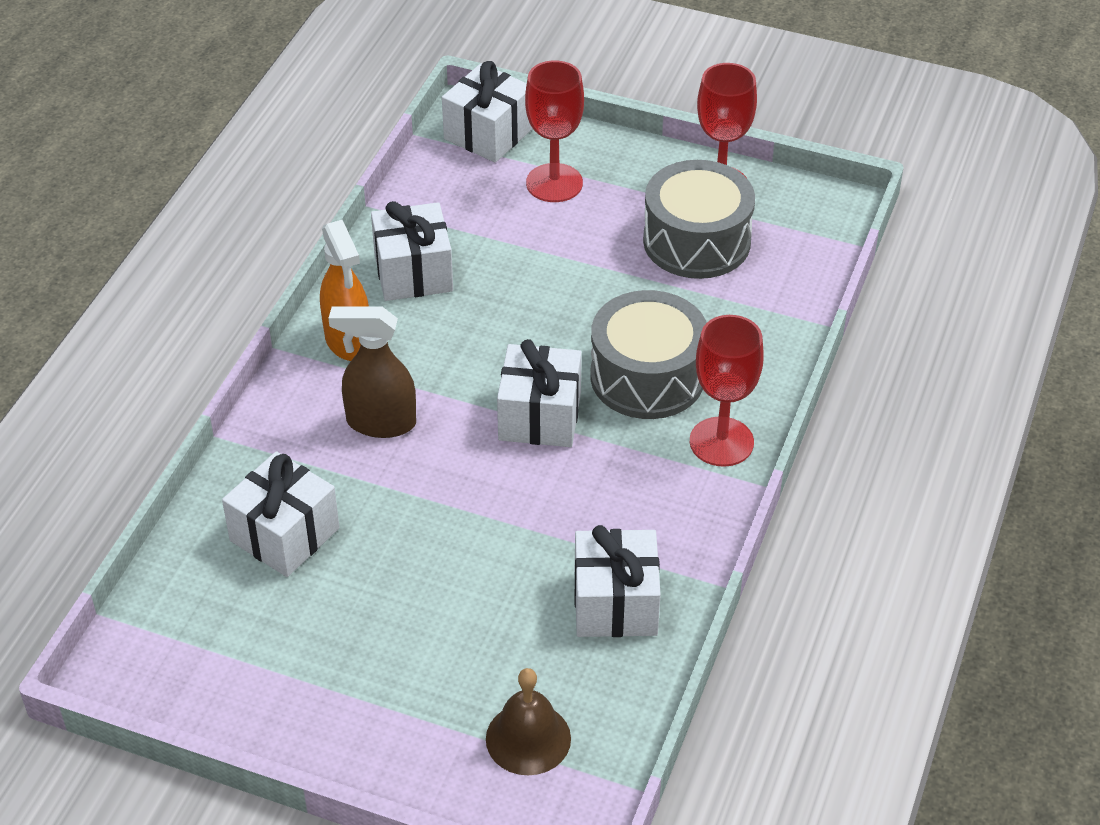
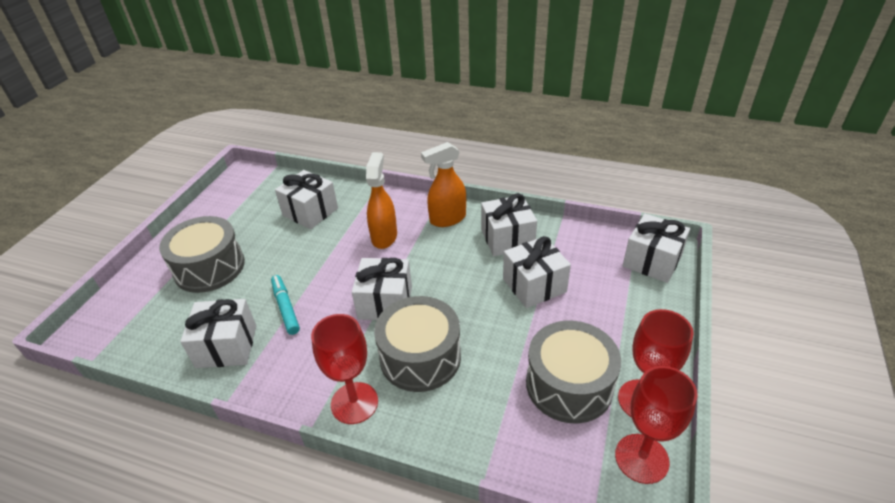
camera: 90 degrees right, 5 degrees down
(380, 422) = (384, 237): brown spray bottle -> orange spray bottle
(423, 668) = (209, 267): none -> grey drum
(522, 253) = (534, 285): none -> white gift
(528, 738) = (146, 311): brown bell -> none
(539, 539) = (285, 308): none -> turquoise marker
(554, 183) = (611, 297): red goblet -> red goblet (641, 458)

